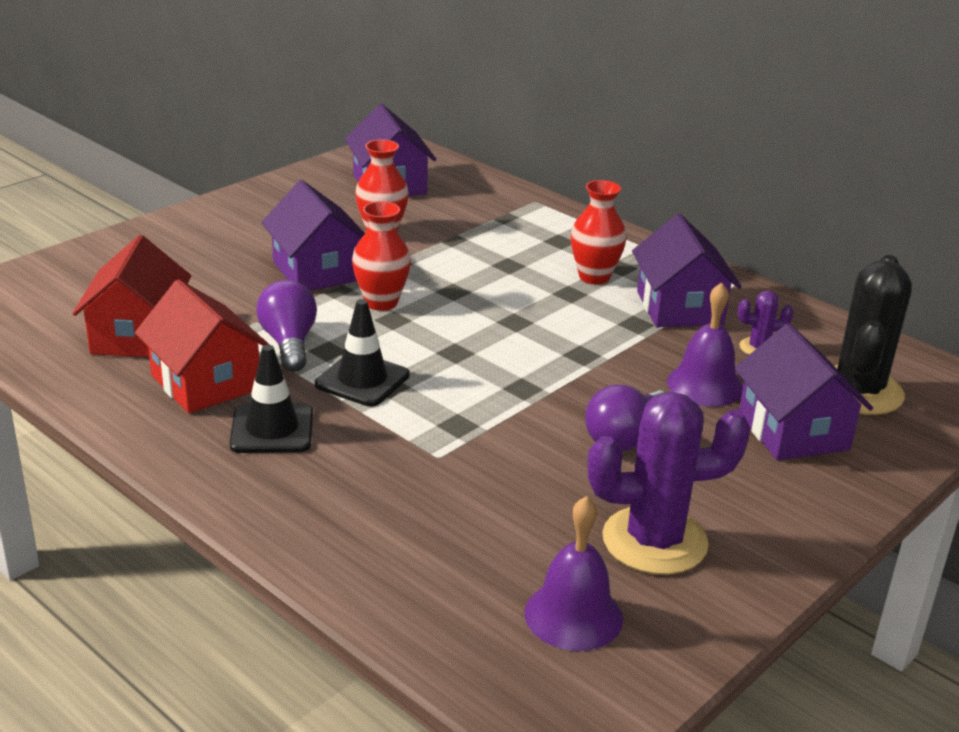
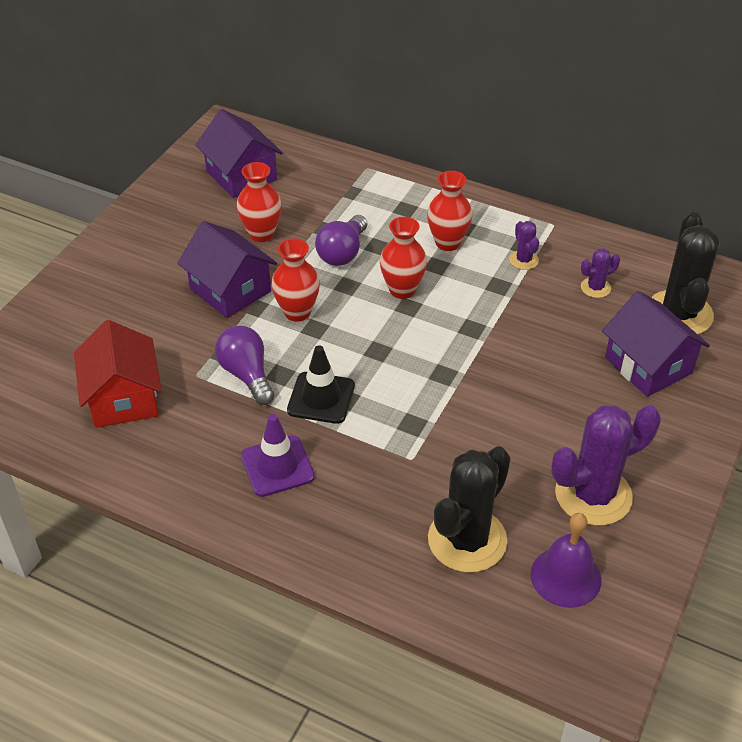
camera: 15 degrees left, 15 degrees up
(205, 382) = (202, 433): red house -> none
(272, 429) = (277, 466): black traffic cone -> purple traffic cone
(463, 548) = (467, 540): none -> black cactus
(516, 306) = (402, 290): none -> red vase
(625, 437) = (536, 403): purple light bulb -> purple light bulb (342, 253)
(679, 308) = (523, 260): purple house -> purple cactus
(705, 385) = (571, 336): purple bell -> none

